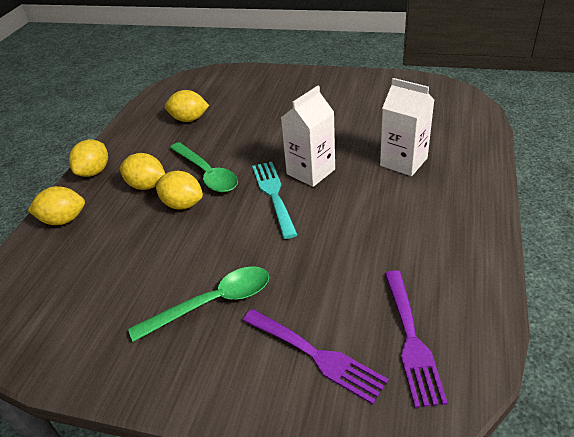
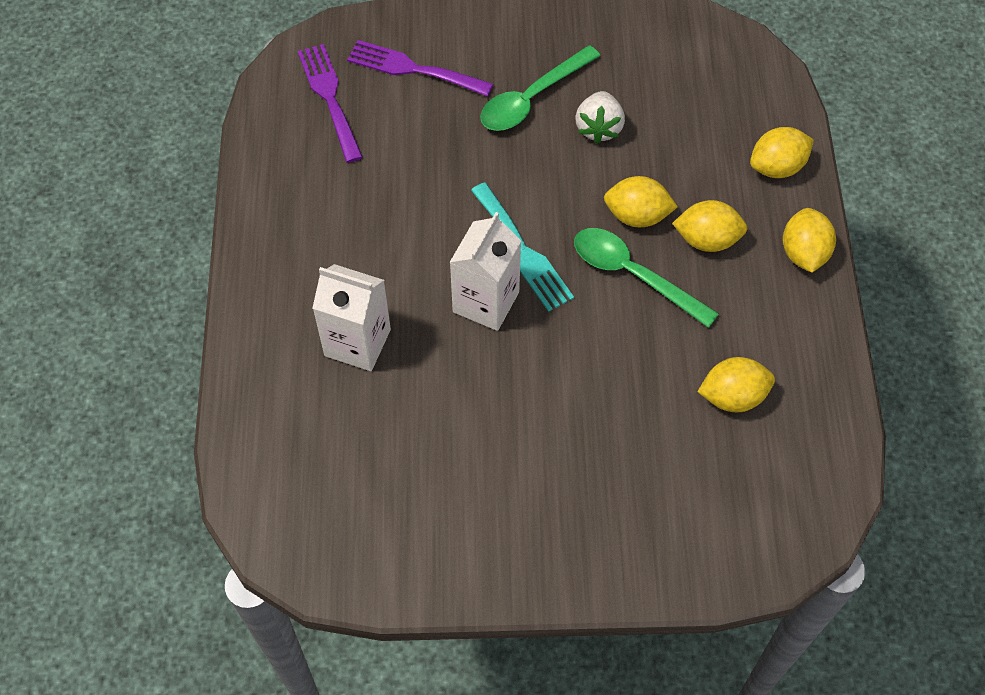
camera: 160 degrees right, 20 degrees up
(171, 268) = (599, 128): none -> white strawberry

